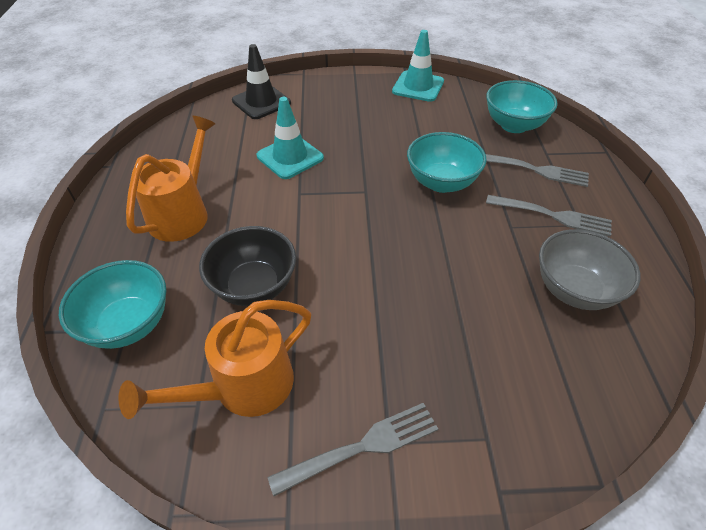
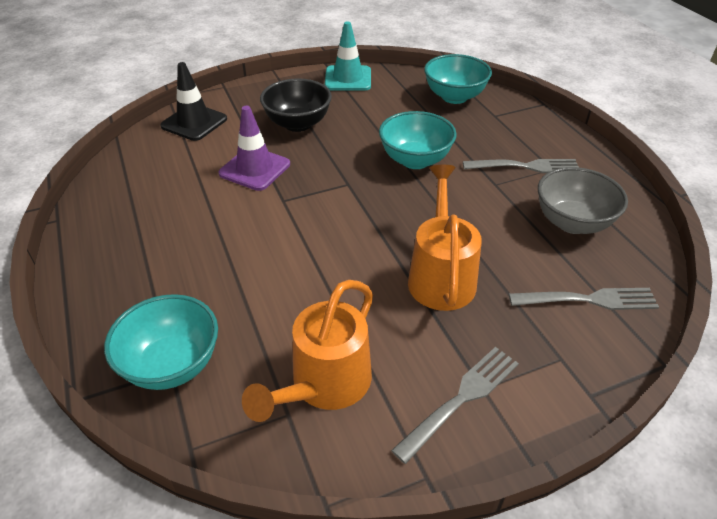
camera: 20 degrees left, 5 degrees down
(183, 213) = (170, 246): orange watering can -> orange watering can (440, 275)
(254, 286) = (285, 295): black bowl -> black bowl (298, 124)
(290, 157) = (255, 169): turquoise traffic cone -> purple traffic cone
(534, 170) = (491, 132): grey fork -> grey fork (587, 300)

